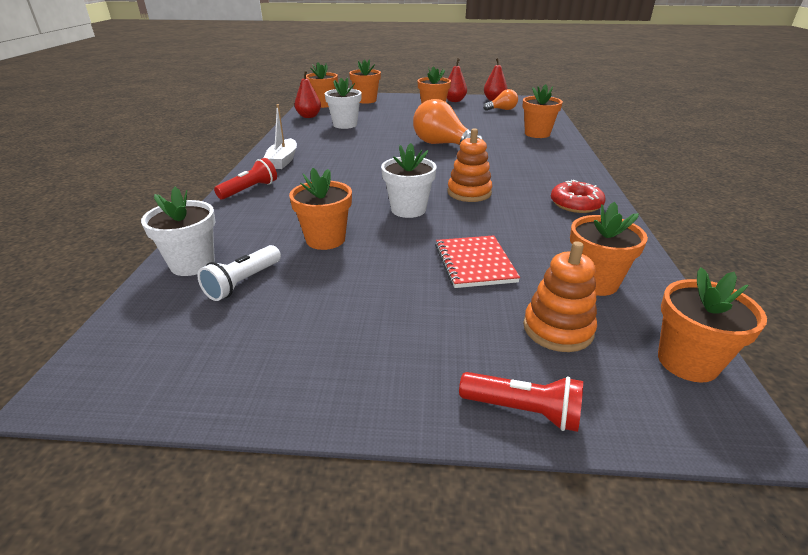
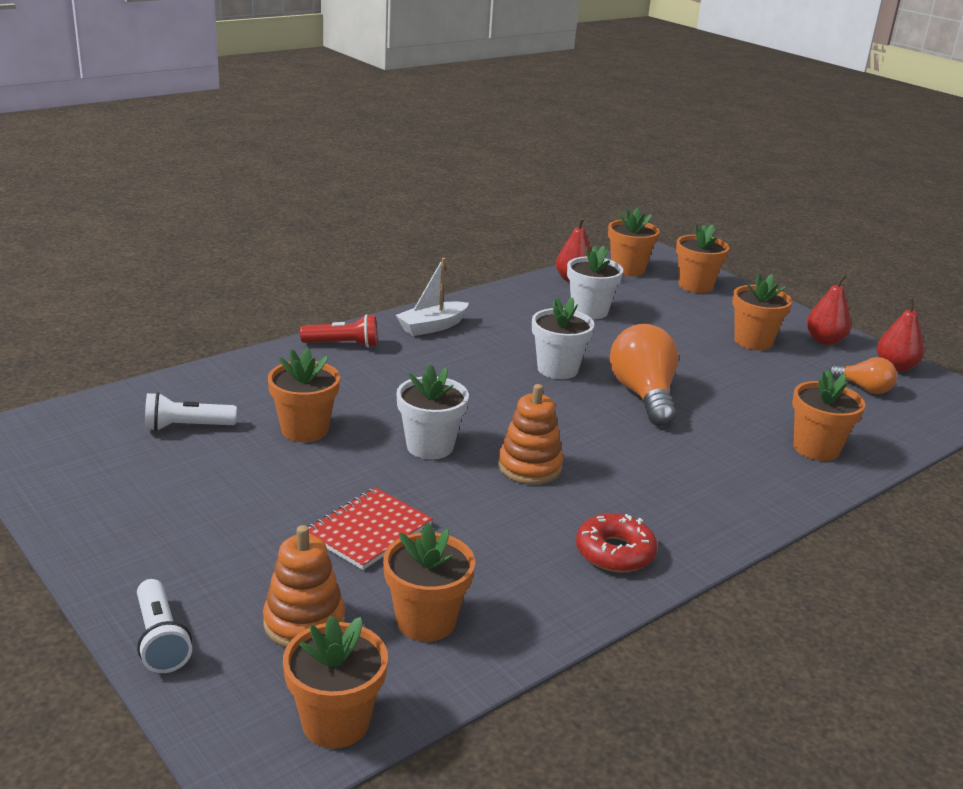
camera: 45 degrees right, 5 degrees down
(192, 264) = (185, 390): white flower pot -> white flower pot (557, 369)
(523, 411) = (161, 639): red flashlight -> white flashlight

